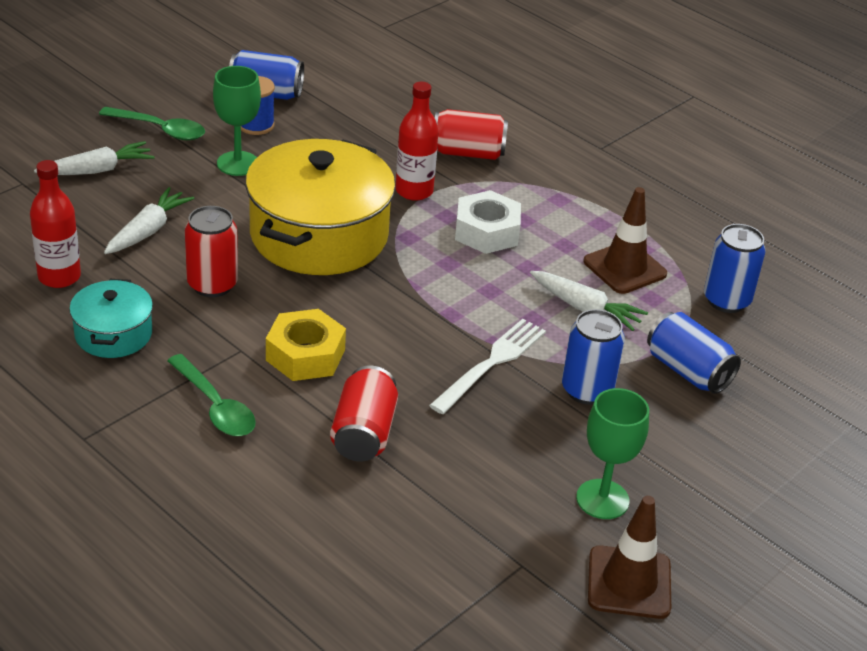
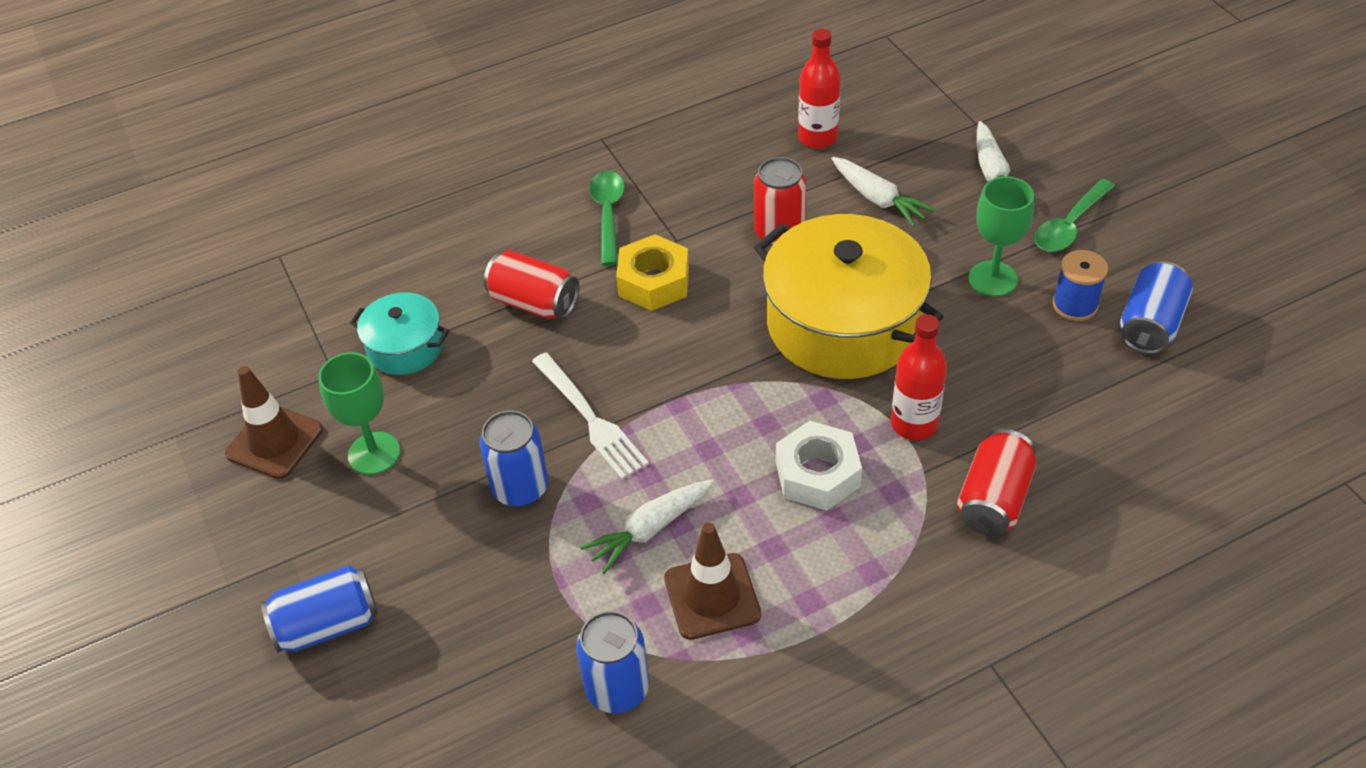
camera: 115 degrees right, 10 degrees up
(113, 334) = (725, 164): turquoise pot -> turquoise pot (405, 347)
(215, 406) = (608, 215): green spoon -> green spoon turned 105 degrees clockwise
(688, 371) = (511, 594): blue can -> blue can (327, 624)

